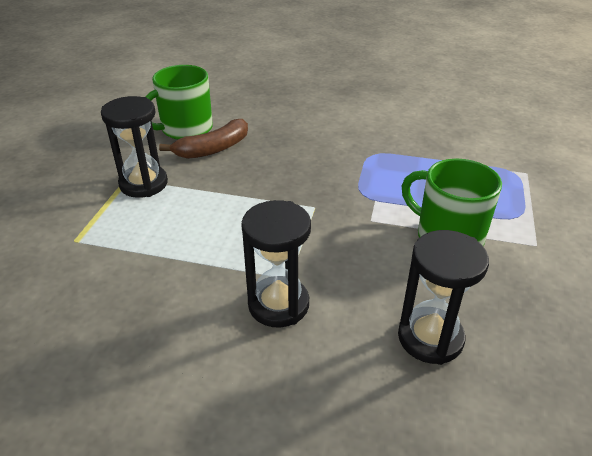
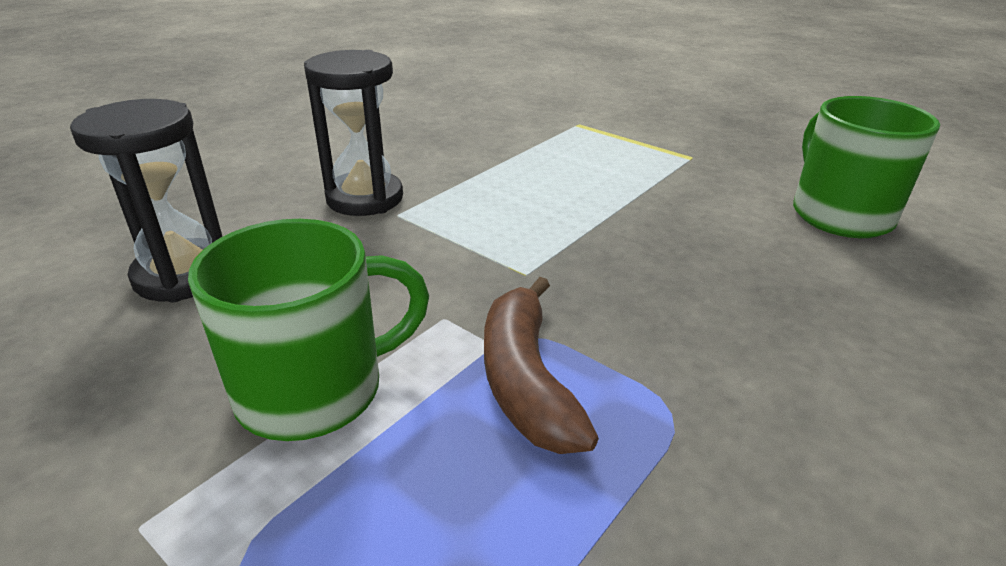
camera: 115 degrees right, 5 degrees down
(143, 184) = (673, 165): black hourglass -> none
(213, 149) = (759, 225): brown banana -> brown banana (526, 380)

